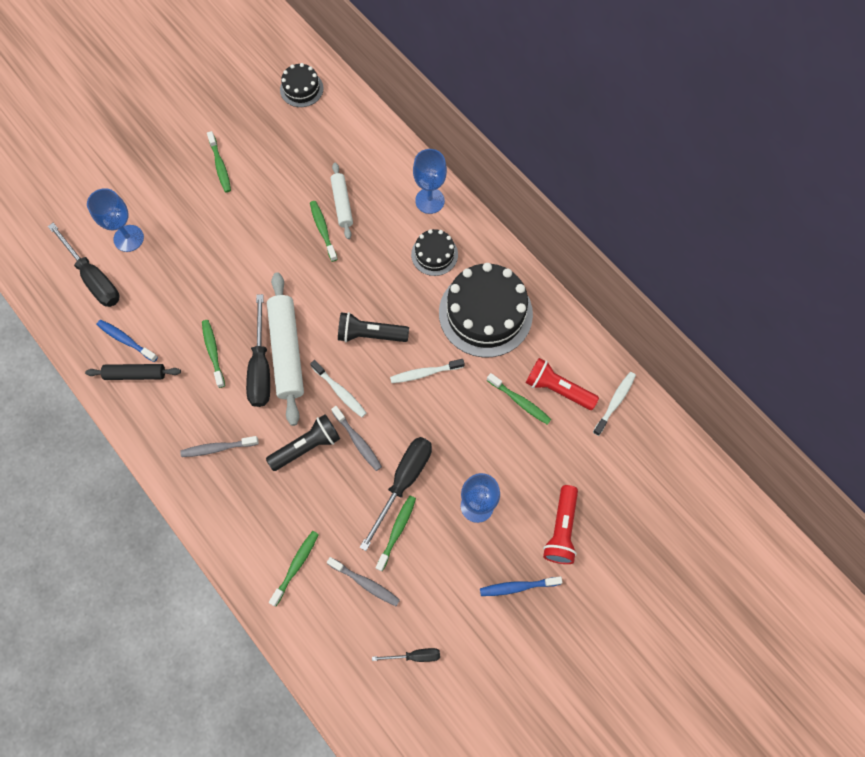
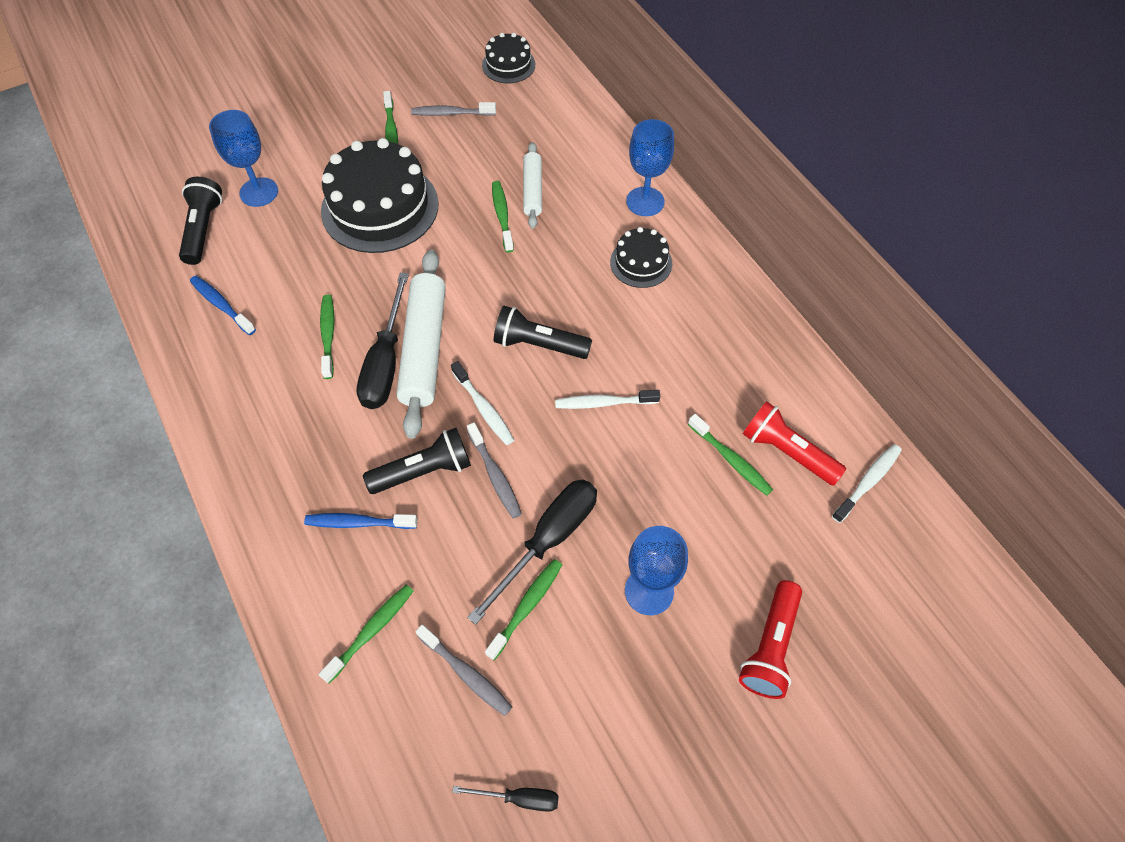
camera: 10 degrees right, 10 degrees down
(94, 278) = (203, 229): black screwdriver -> black flashlight
(135, 374) = (221, 346): black rolling pin -> none
(218, 448) = (303, 454): grey toothbrush -> grey toothbrush (451, 113)
(485, 313) = (698, 341): black cake -> black cake (380, 207)
(517, 587) = (693, 720): blue toothbrush -> blue toothbrush (358, 522)

